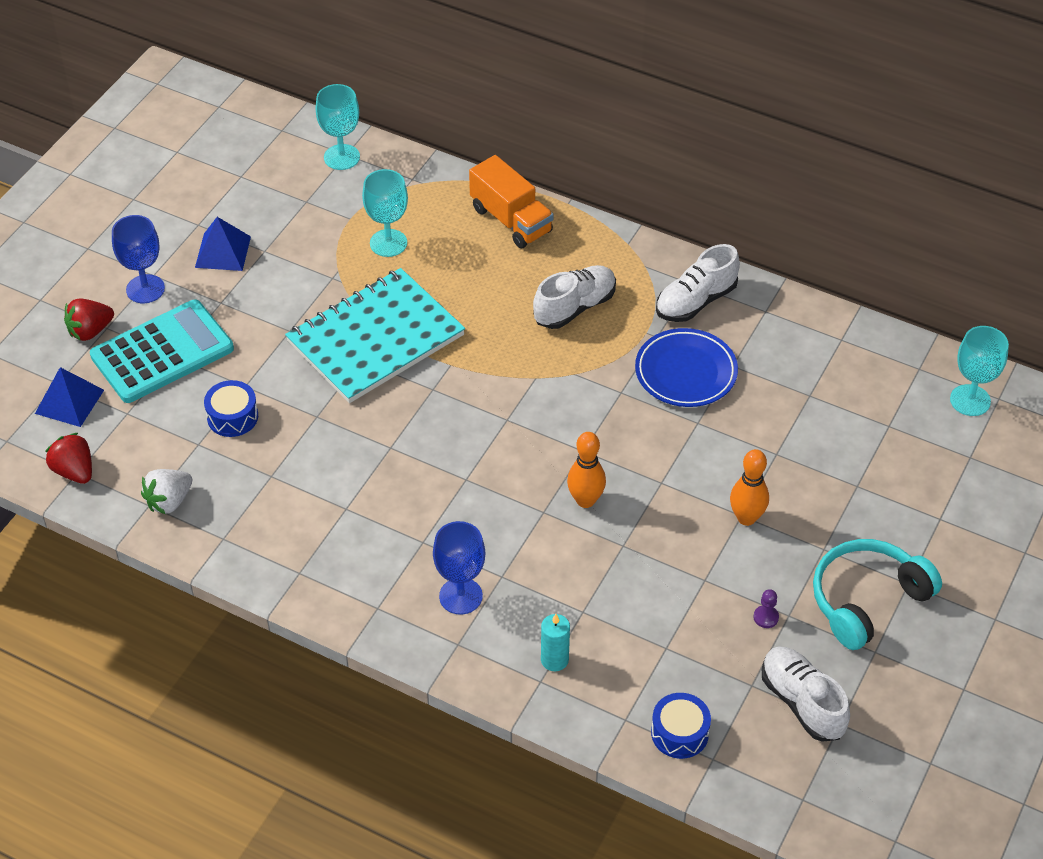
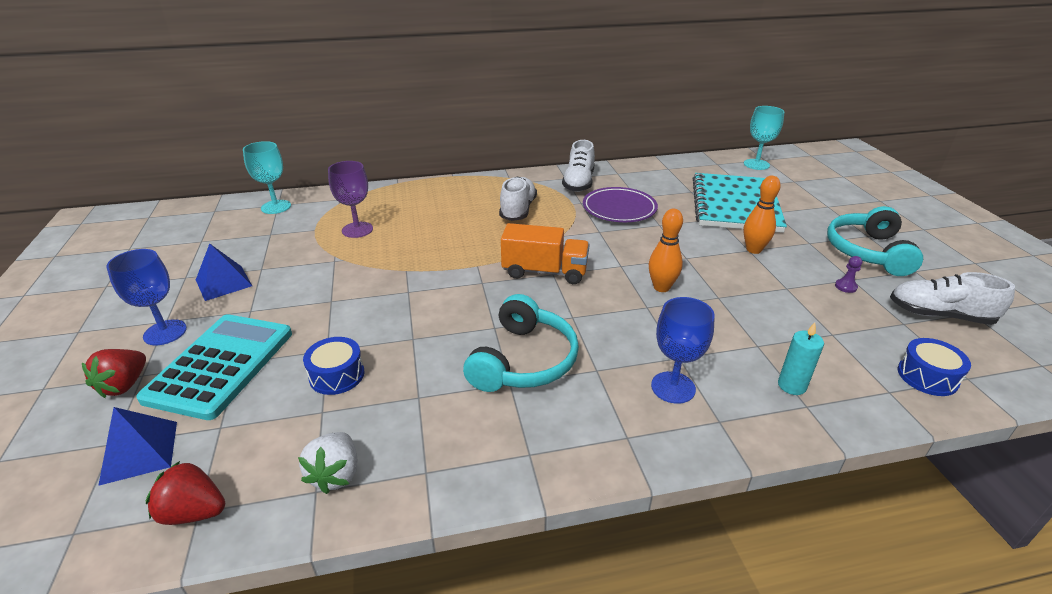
camera: 40 degrees left, 15 degrees down
(375, 338) = (406, 276): turquoise notebook -> turquoise notebook (735, 205)
(378, 495) = (524, 360): none -> turquoise headphones
(388, 243) = (357, 230): turquoise goblet -> purple goblet
(511, 220) = (427, 192): orange truck -> orange truck (544, 272)
(686, 372) = (619, 209): blue plate -> purple plate

